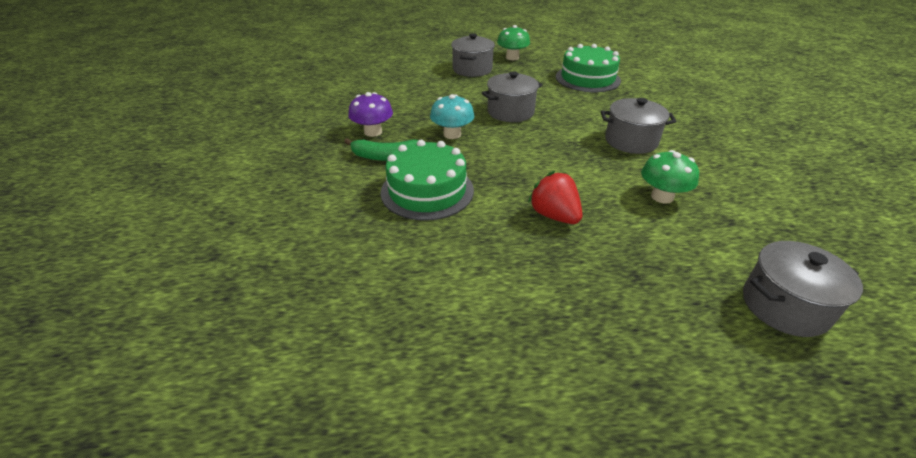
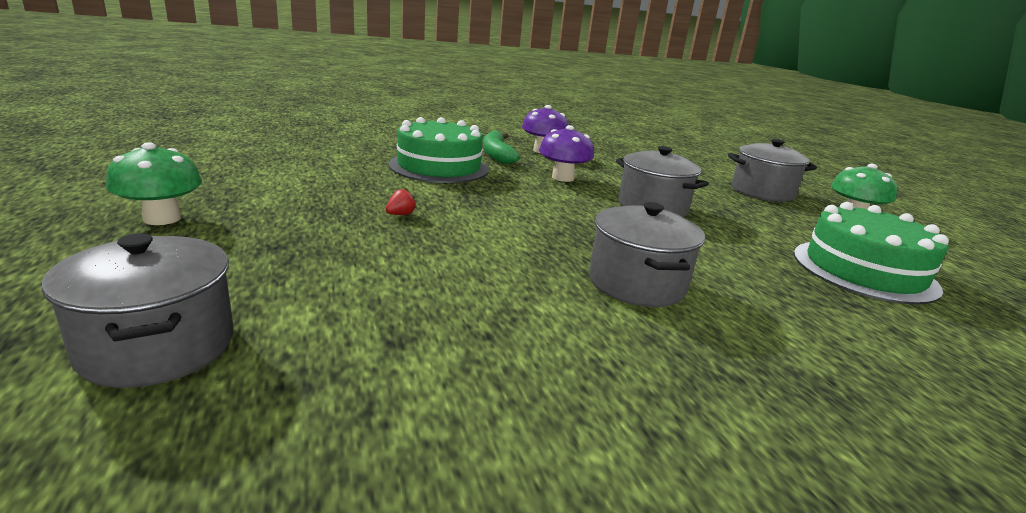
camera: 75 degrees right, 15 degrees down
(452, 134) = (562, 178): turquoise mushroom -> purple mushroom
(554, 216) = (400, 214): red strawberry -> red strawberry, size x0.44
(662, 197) = (461, 287): green mushroom -> green mushroom (162, 218)

